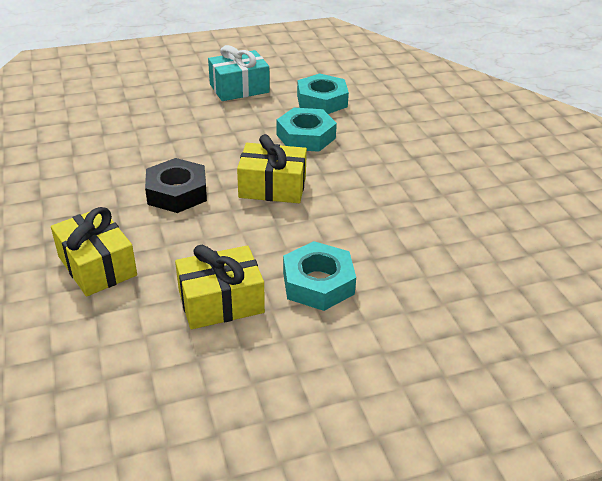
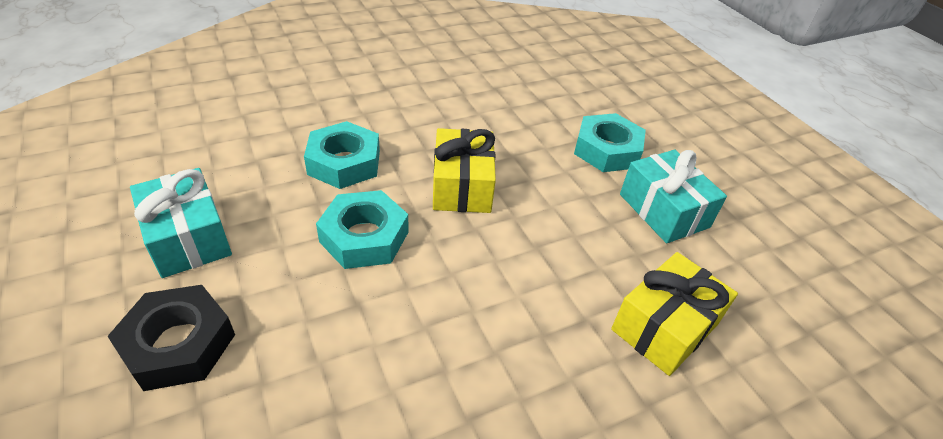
camera: 100 degrees left, 5 degrees up
(177, 192) = (493, 273): black nut -> black nut (178, 344)
(221, 302) = (664, 210): yellow gift -> turquoise gift
(322, 101) = (247, 150): turquoise nut -> turquoise nut (364, 237)

